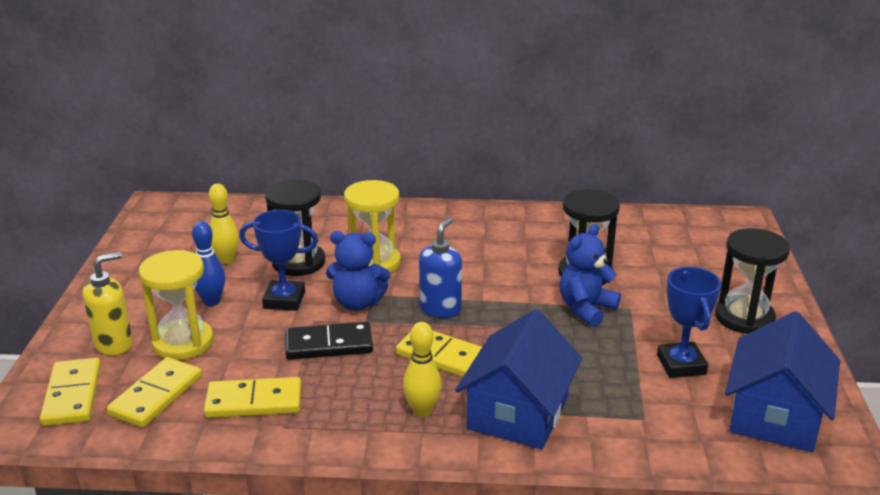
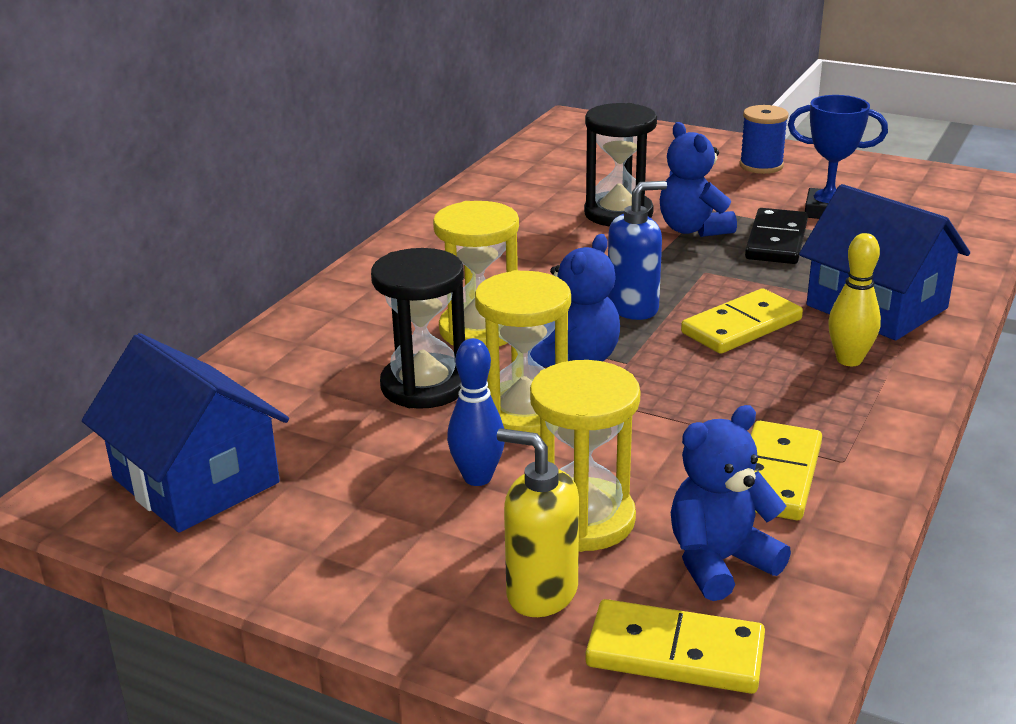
camera: 65 degrees left, 0 degrees up
(114, 344) = (541, 592): yellow soap dispenser -> yellow soap dispenser turned 45 degrees counterclockwise
(156, 395) = (719, 562): yellow domino -> blue teddy bear
(226, 260) = (356, 447): yellow bowling pin -> none
(284, 300) = (524, 413): blue trophy -> yellow hourglass
(329, 345) = (668, 397): black domino -> black domino (776, 241)
(440, 309) = (633, 308): blue soap dispenser -> blue soap dispenser turned 105 degrees clockwise
(744, 318) = (761, 166): black hourglass -> blue spool
(775, 416) = (929, 195): blue house -> blue house (196, 480)

